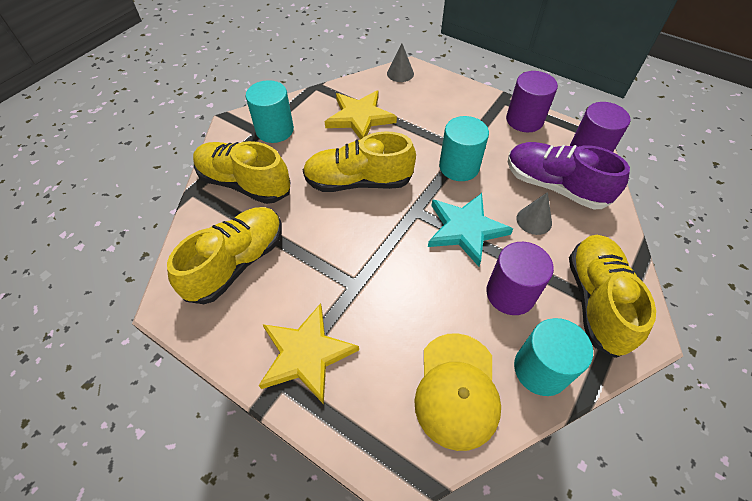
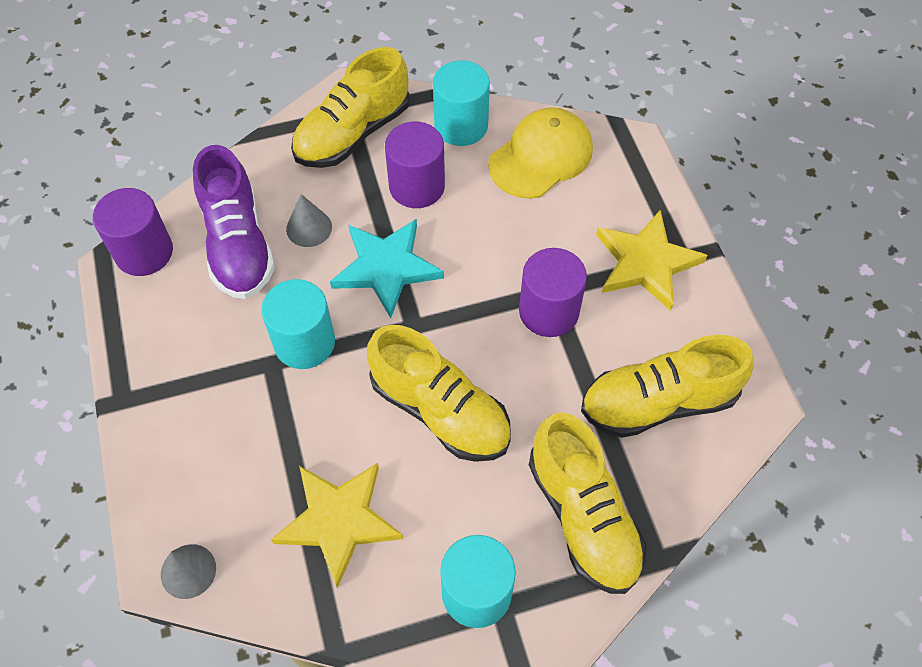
camera: 140 degrees left, 5 degrees up
(524, 120) = (145, 346): purple cylinder -> purple cylinder (548, 311)

